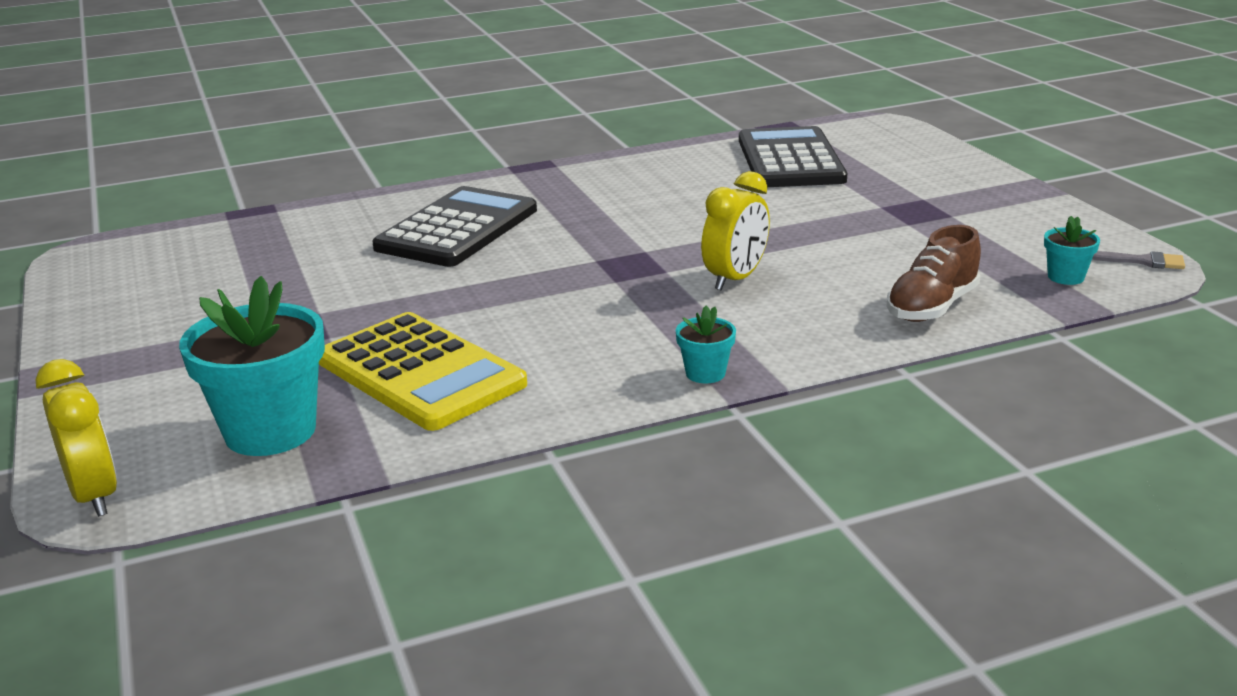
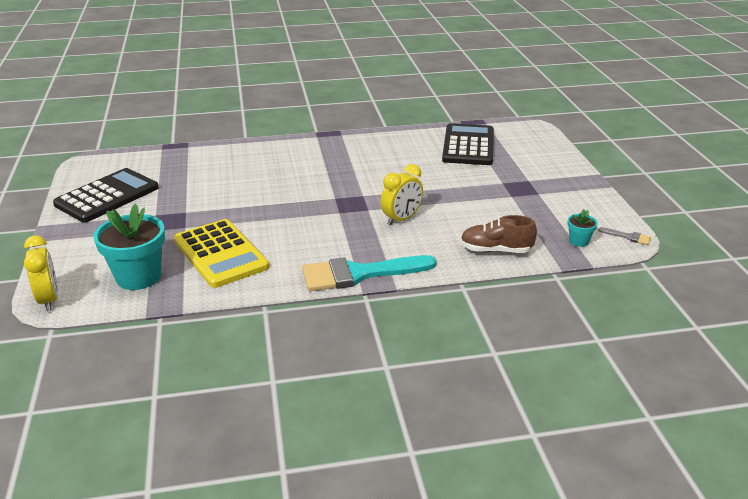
camera: 10 degrees right, 5 degrees up
(457, 229) = (273, 169): black calculator -> black calculator (107, 196)
(705, 373) = (359, 274): turquoise flower pot -> turquoise brush
(932, 307) = (496, 250): brown shoe -> brown shoe turned 45 degrees clockwise

